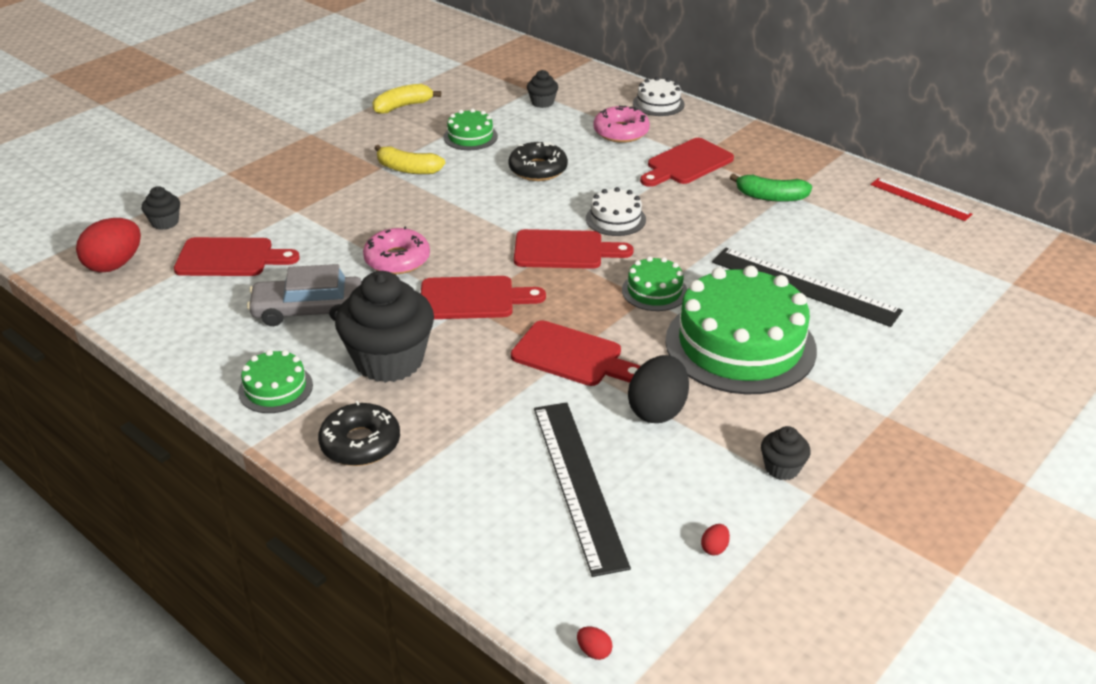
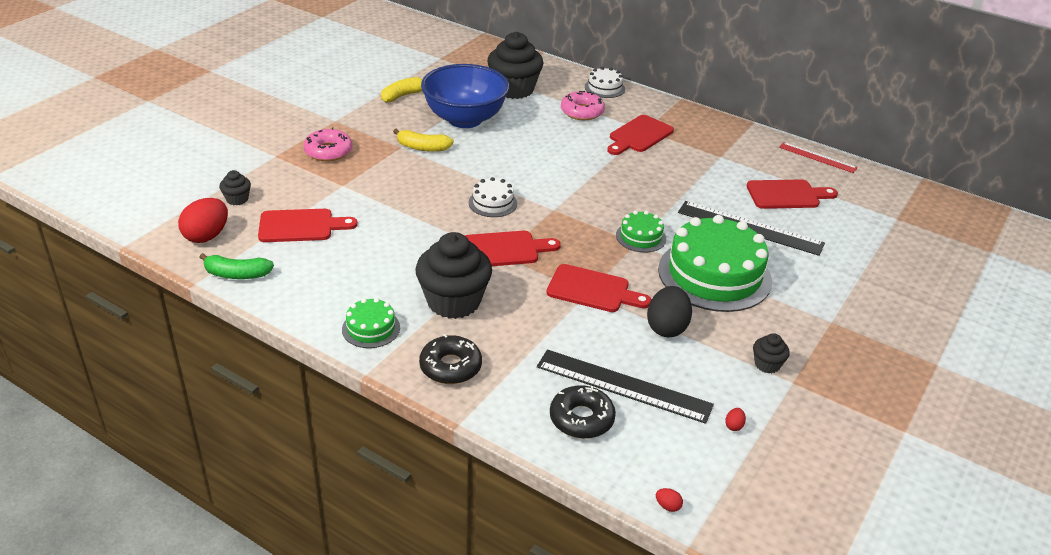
camera: 10 degrees left, 0 degrees up
(308, 310) = (378, 265): grey car -> none
(397, 259) = (436, 221): pink donut -> pink donut (328, 151)
(470, 137) = (465, 119): green cake -> blue bowl
(538, 169) = (525, 144): black donut -> black donut (581, 419)
(542, 102) = (514, 89): black cupcake -> black cupcake, size x2.20
(564, 250) = (564, 208): red cutting board -> red cutting board (786, 195)
(578, 483) = (623, 386): black ruler -> black ruler turned 45 degrees counterclockwise
(615, 219) = (596, 182): white cake -> white cake (492, 203)
(771, 197) = (708, 160): green banana -> green banana (237, 274)

